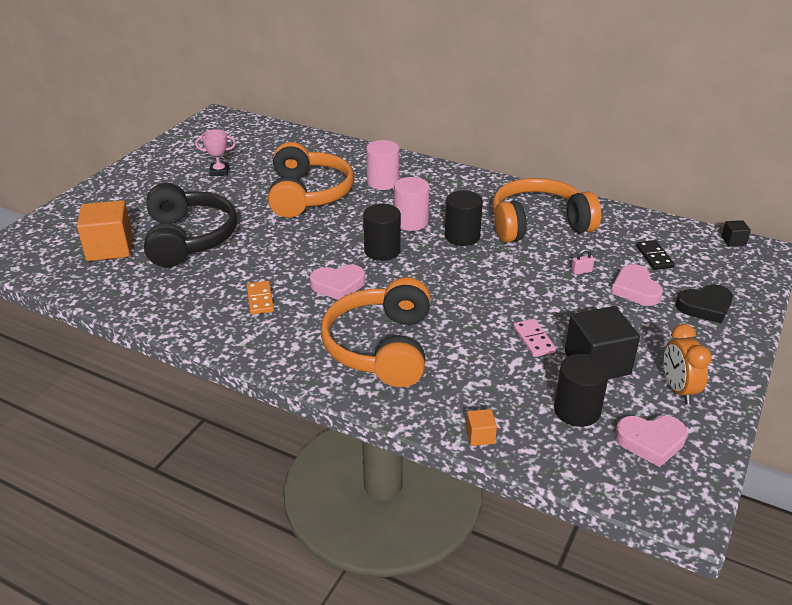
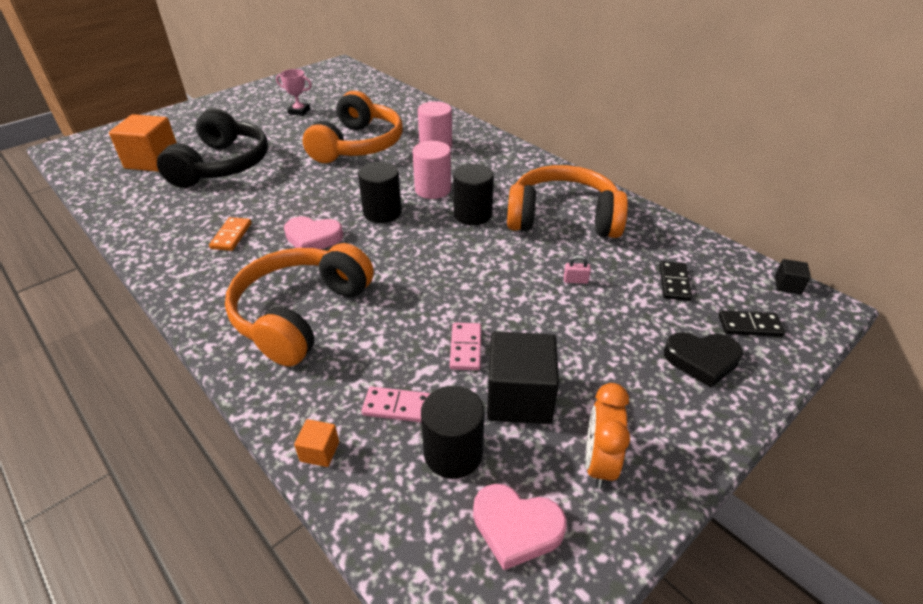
camera: 20 degrees right, 5 degrees up
(513, 392) = (397, 407): none -> pink domino
(635, 289) = (626, 316): pink heart -> none
(723, 275) = (749, 326): none -> black domino

